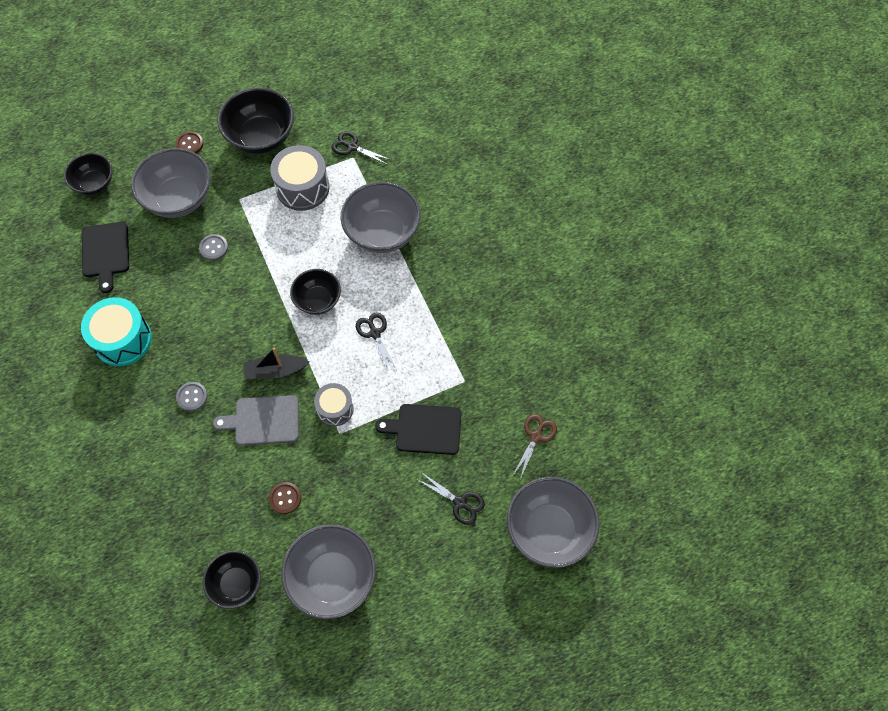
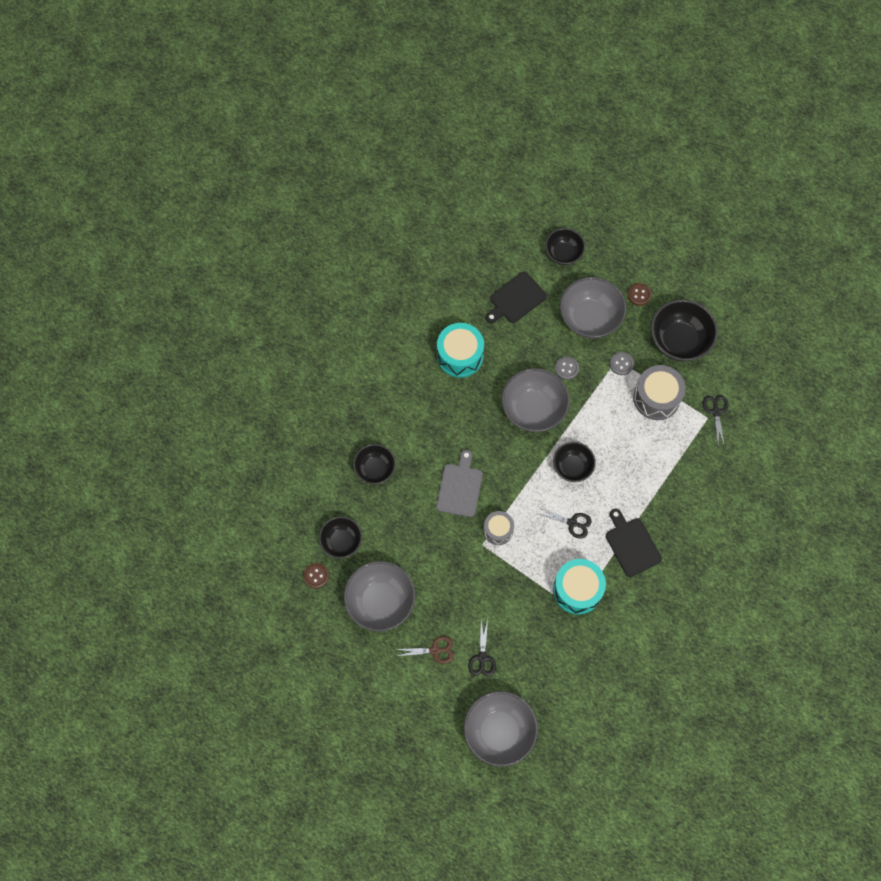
camera: 60 degrees right, 5 degrees up
(180, 498) = (375, 469): none -> black bowl
(192, 397) = (448, 429): grey button -> grey button (621, 364)
(263, 421) = (460, 487): grey cutting board -> grey cutting board turned 45 degrees clockwise
(275, 371) = (500, 472): black boat -> none
(285, 498) = (415, 537): brown button -> brown button (316, 576)
(375, 333) = (572, 523): black scissors -> black scissors turned 75 degrees clockwise
(382, 232) = (657, 479): grey bowl -> grey bowl (533, 409)
(425, 429) = (521, 602): black cutting board -> black cutting board (631, 544)
(446, 368) = (577, 590): none -> turquoise drum
(536, 436) = (563, 685): brown scissors -> brown scissors (435, 650)

